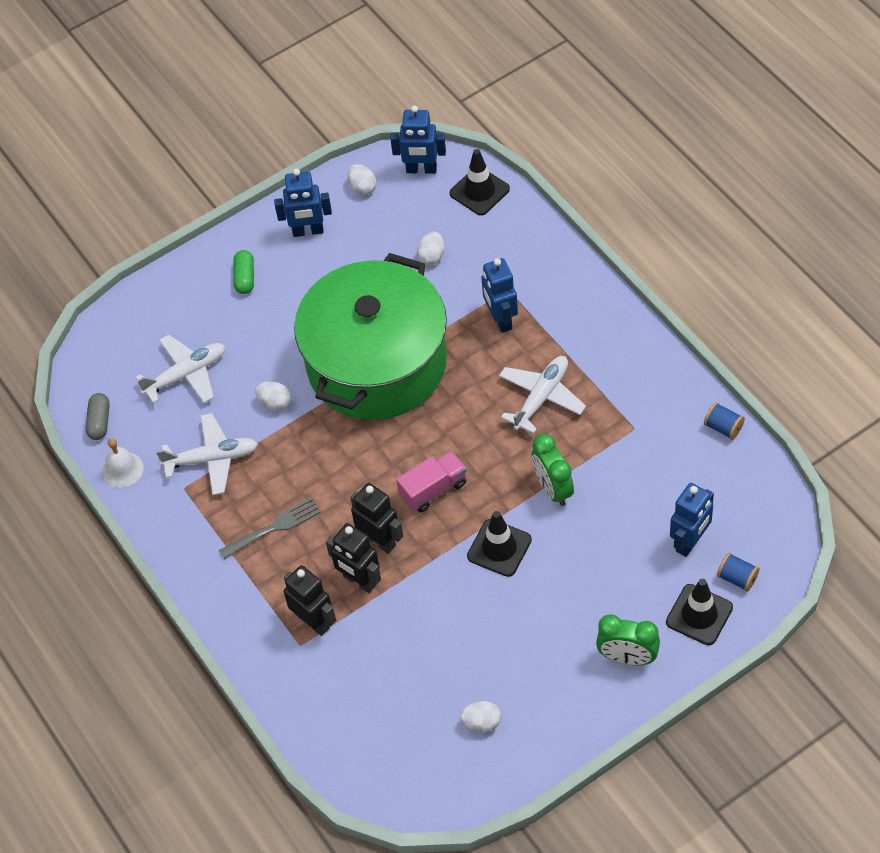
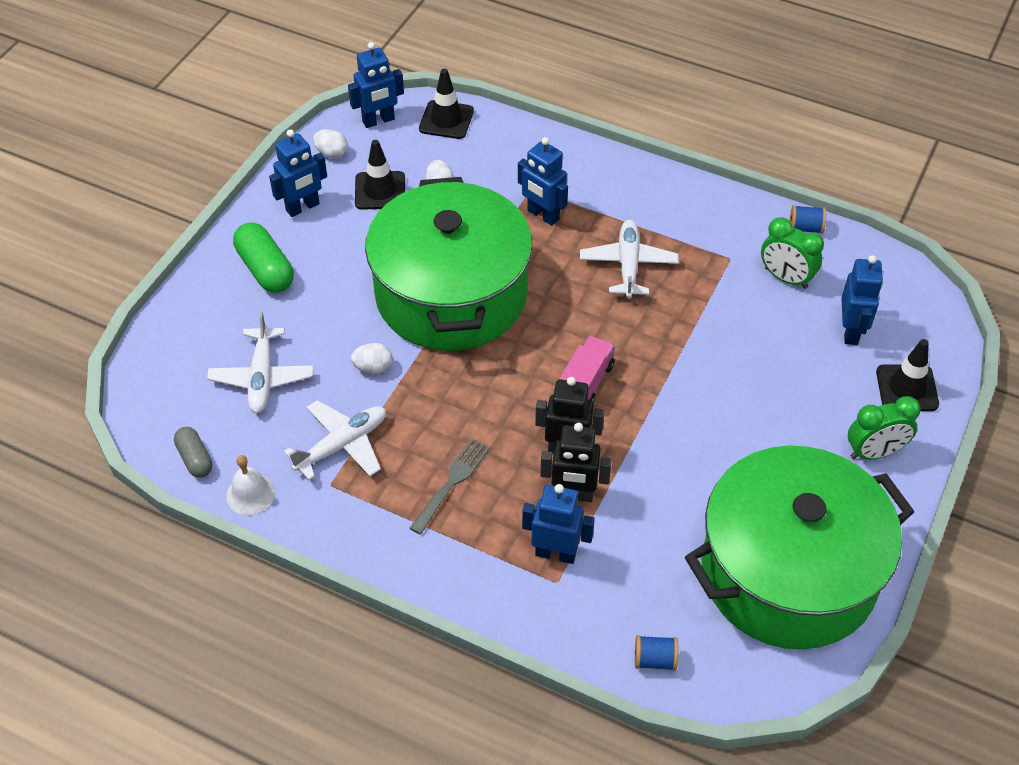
camera: 35 degrees left, 5 degrees down
(186, 374) = (262, 378): white plane -> white plane turned 150 degrees clockwise
(245, 278) = (265, 269): green capsule -> green capsule, size x1.63
(314, 622) = (556, 553): black robot -> blue robot
(481, 722) = (788, 573): white egg -> green pot
(499, 548) = (686, 408): black traffic cone -> black traffic cone (380, 191)
(553, 488) = (696, 336): green clock -> green clock (786, 278)
(737, 578) = (914, 344): blue spool -> blue spool (655, 660)

